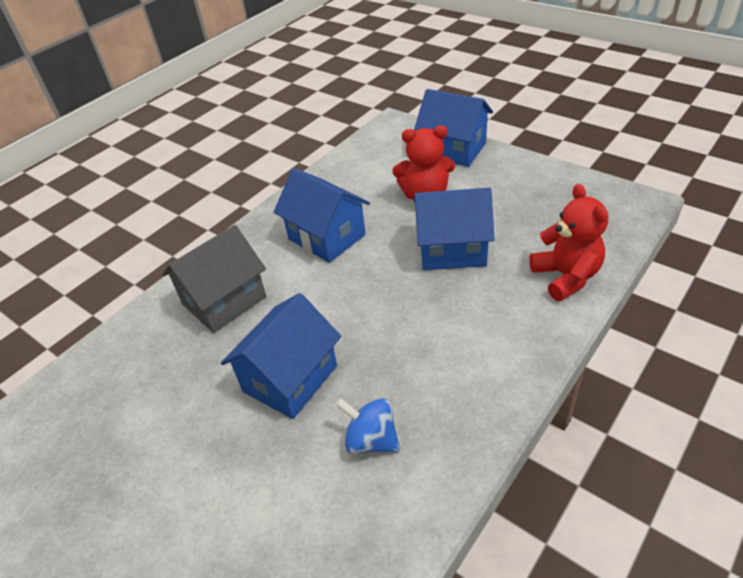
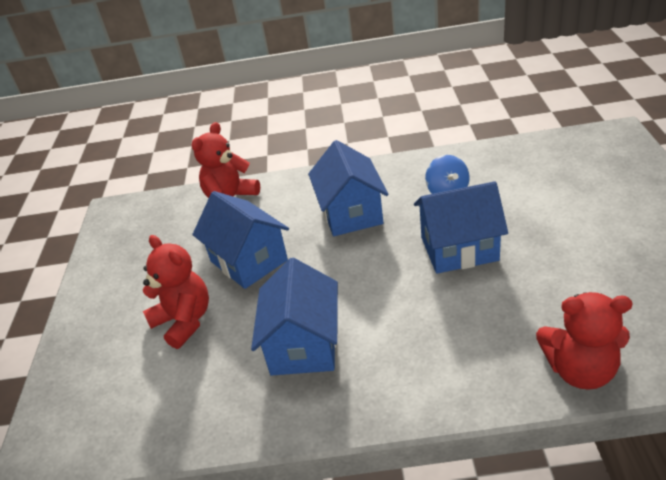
camera: 130 degrees left, 5 degrees down
(120, 344) = (580, 370): none -> red teddy bear
(224, 301) = (452, 345): grey house -> none
(453, 149) = (81, 354): blue house -> blue house (351, 213)

